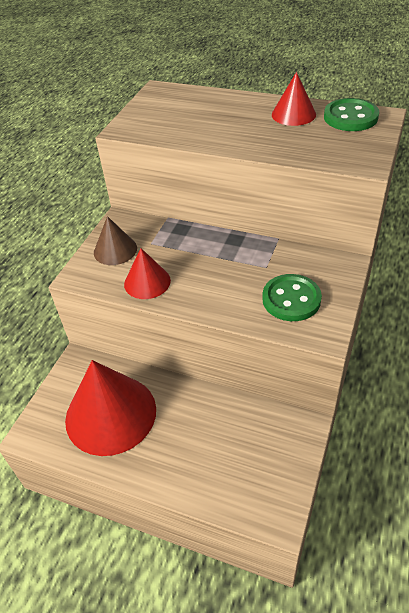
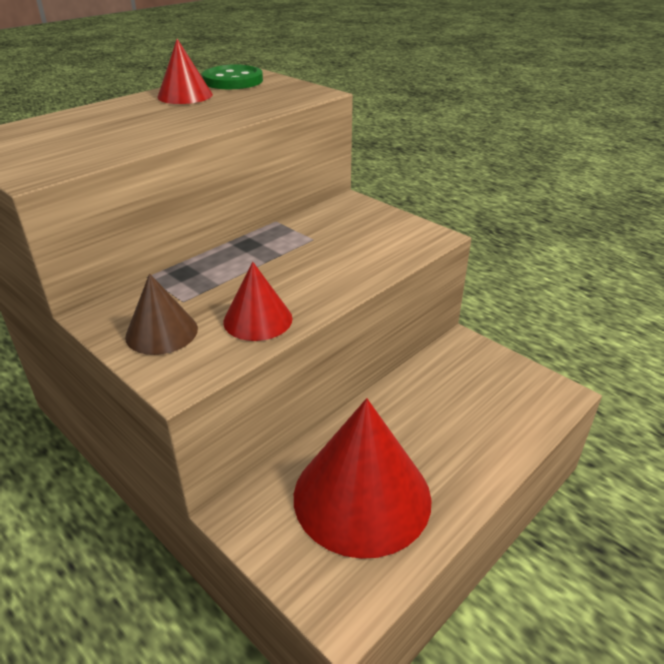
camera: 70 degrees left, 10 degrees down
(291, 299) = (375, 238): green button -> none

